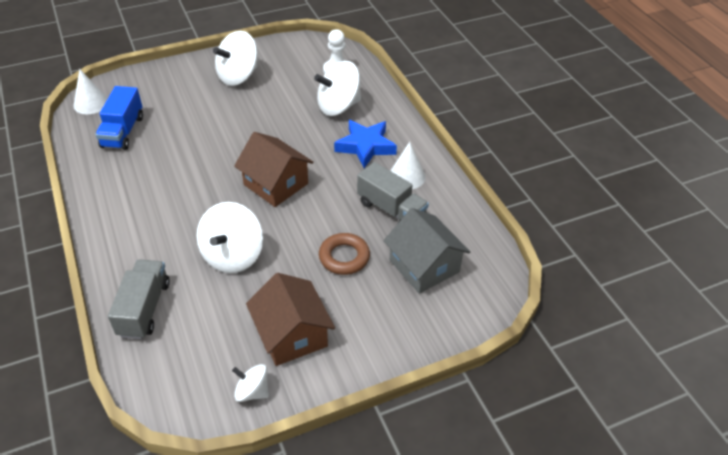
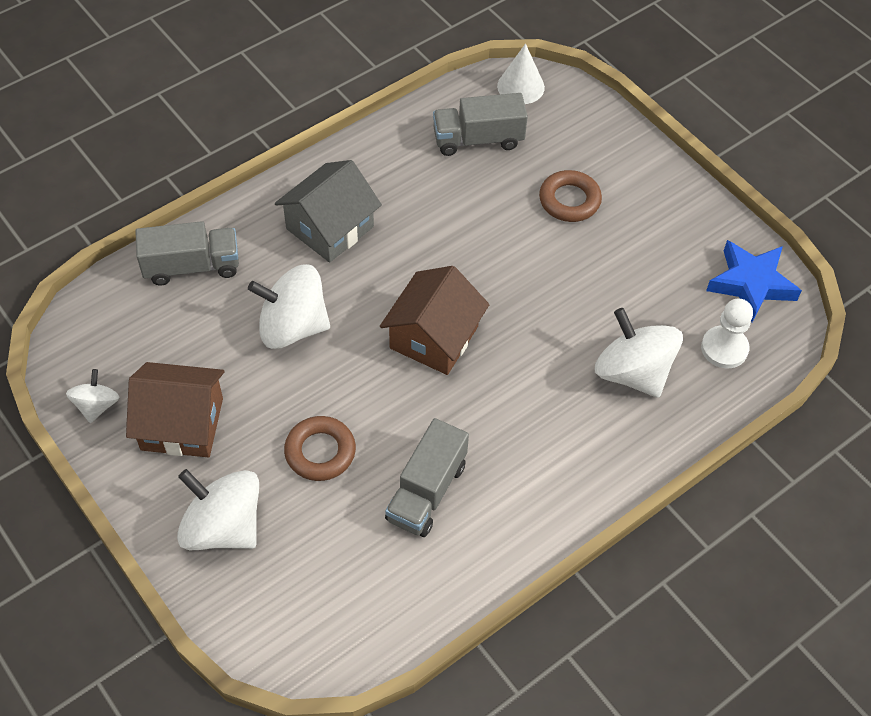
camera: 75 degrees right, 10 degrees up
(123, 132) = (478, 139): blue truck -> grey truck
(200, 103) = (569, 200): none -> brown ring
(238, 76) = (650, 226): white spinning top -> white spinning top (223, 527)
(292, 334) = (182, 424): brown house -> brown house turned 45 degrees clockwise
(365, 146) = (552, 430): blue star -> blue star (751, 284)
(406, 176) = (504, 499): white cone -> none
(424, 266) = (328, 554): grey house -> grey house (330, 227)

